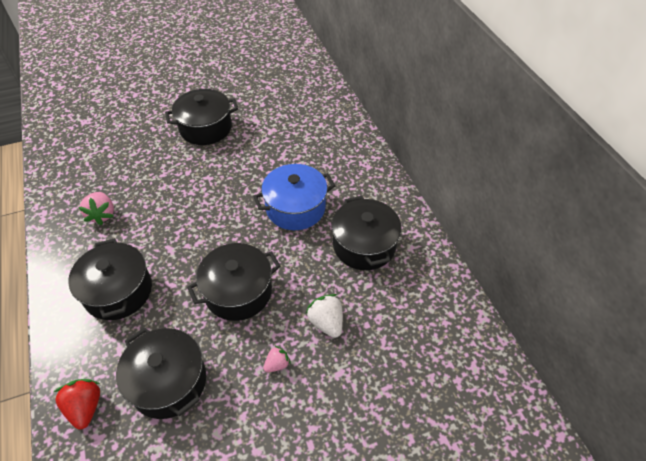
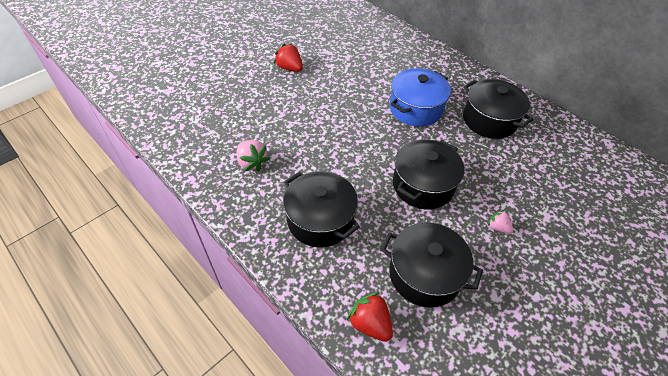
camera: 25 degrees left, 0 degrees up
(206, 128) = (289, 68): black pot -> red strawberry
(277, 364) = (498, 227): pink strawberry -> pink strawberry turned 75 degrees counterclockwise
(326, 322) = (508, 184): white strawberry -> none

